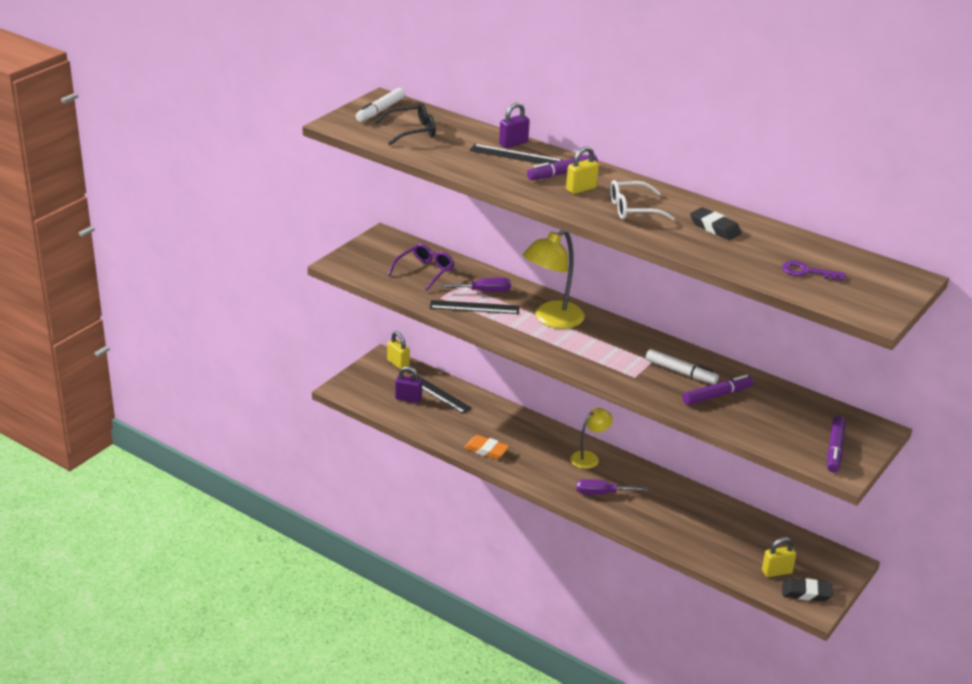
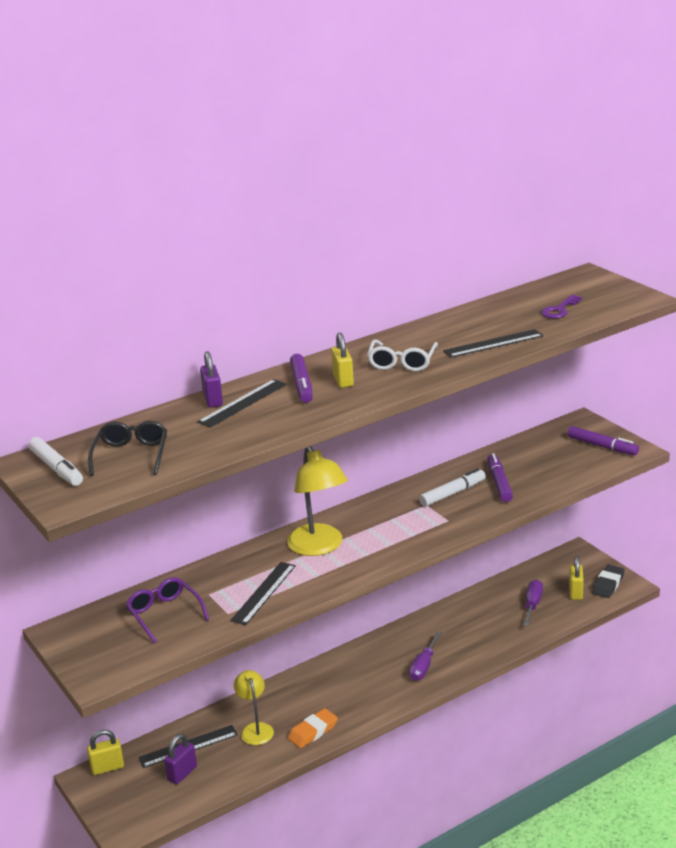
camera: 65 degrees left, 5 degrees down
(484, 291) = (236, 580): purple screwdriver -> purple screwdriver (532, 604)
(589, 457) = (363, 660): yellow lamp -> yellow lamp (255, 729)
(703, 246) = (493, 343): none -> black ruler
(715, 228) = (460, 332): black eraser -> none

